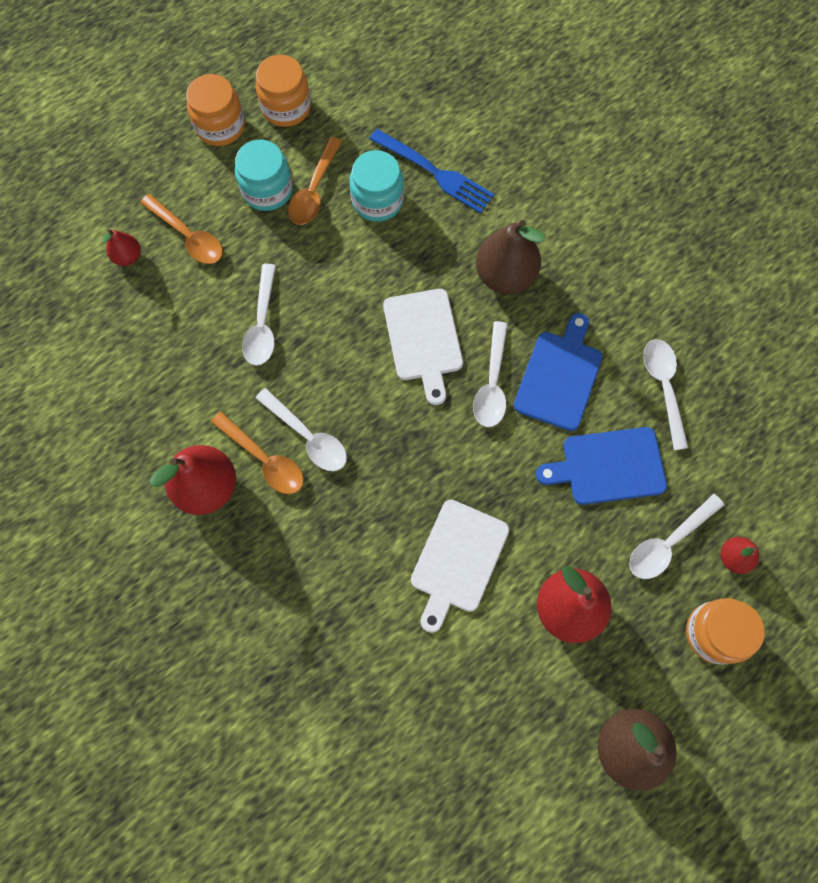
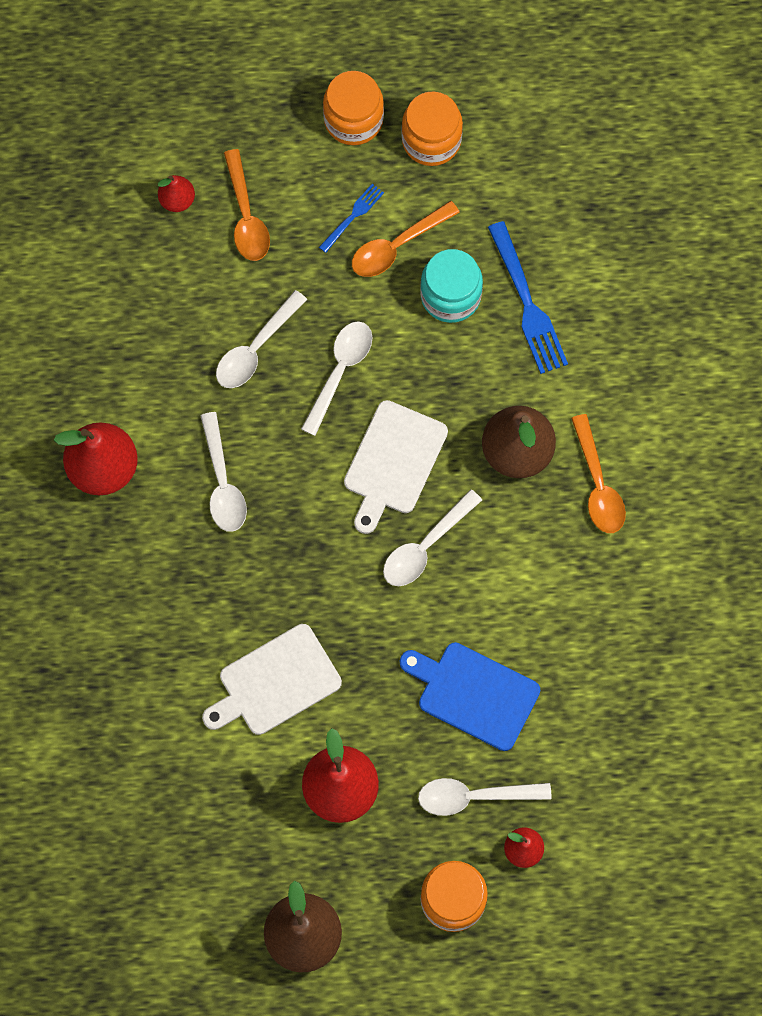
camera: 35 degrees right, 0 degrees up
(264, 459) = (170, 477): orange spoon -> orange spoon (597, 484)
(267, 190) = (352, 216): turquoise jar -> blue fork
(559, 376) = (493, 582): blue cutting board -> none
(663, 388) = (583, 658): white spoon -> white spoon (340, 372)

